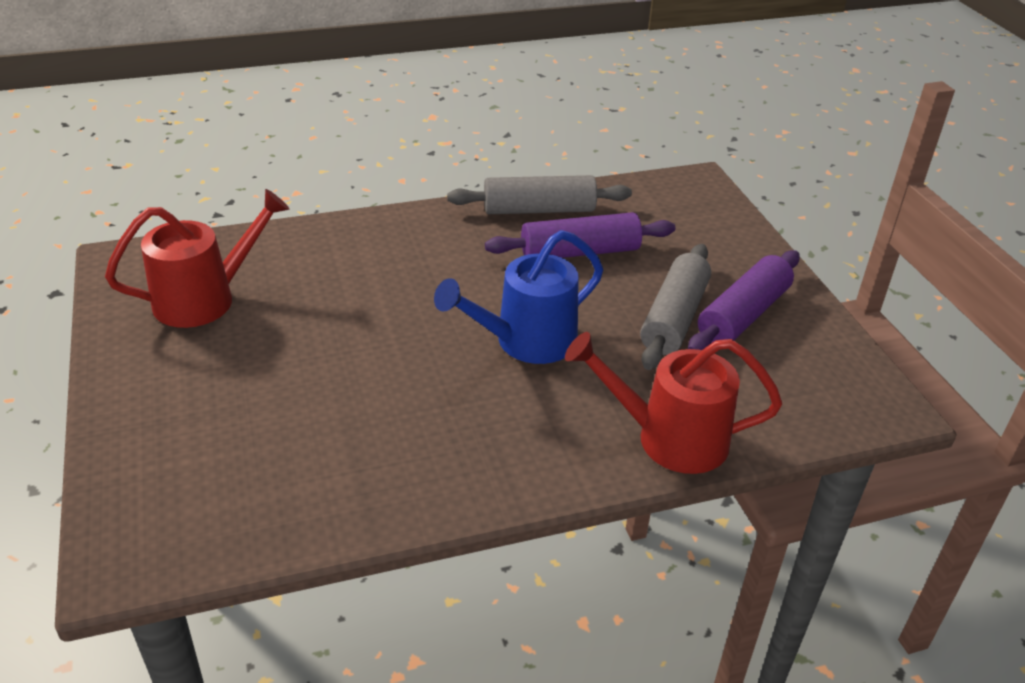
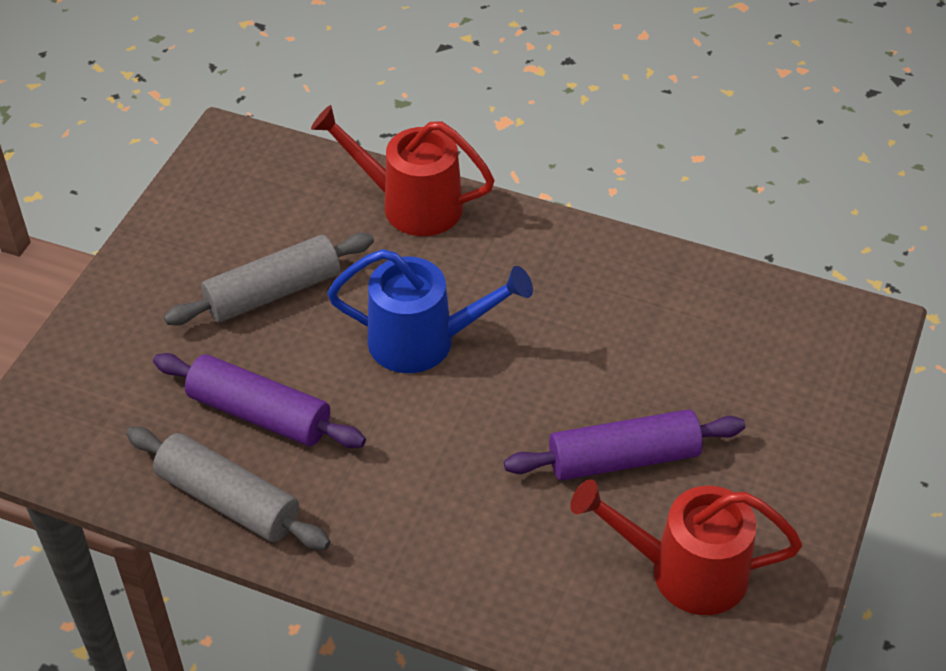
camera: 140 degrees left, 10 degrees up
(668, 438) = (410, 204): red watering can -> red watering can turned 150 degrees clockwise
(743, 315) = (213, 263): purple rolling pin -> purple rolling pin (623, 459)

